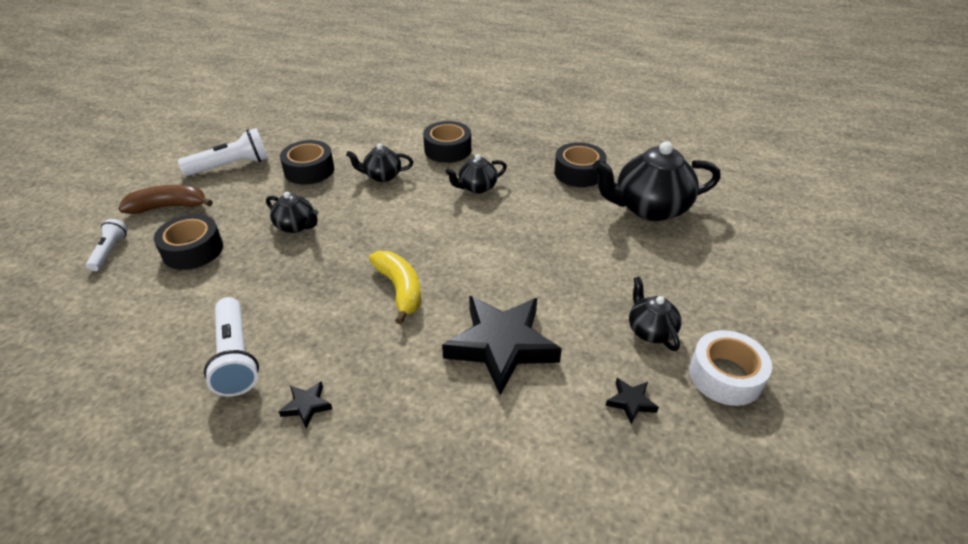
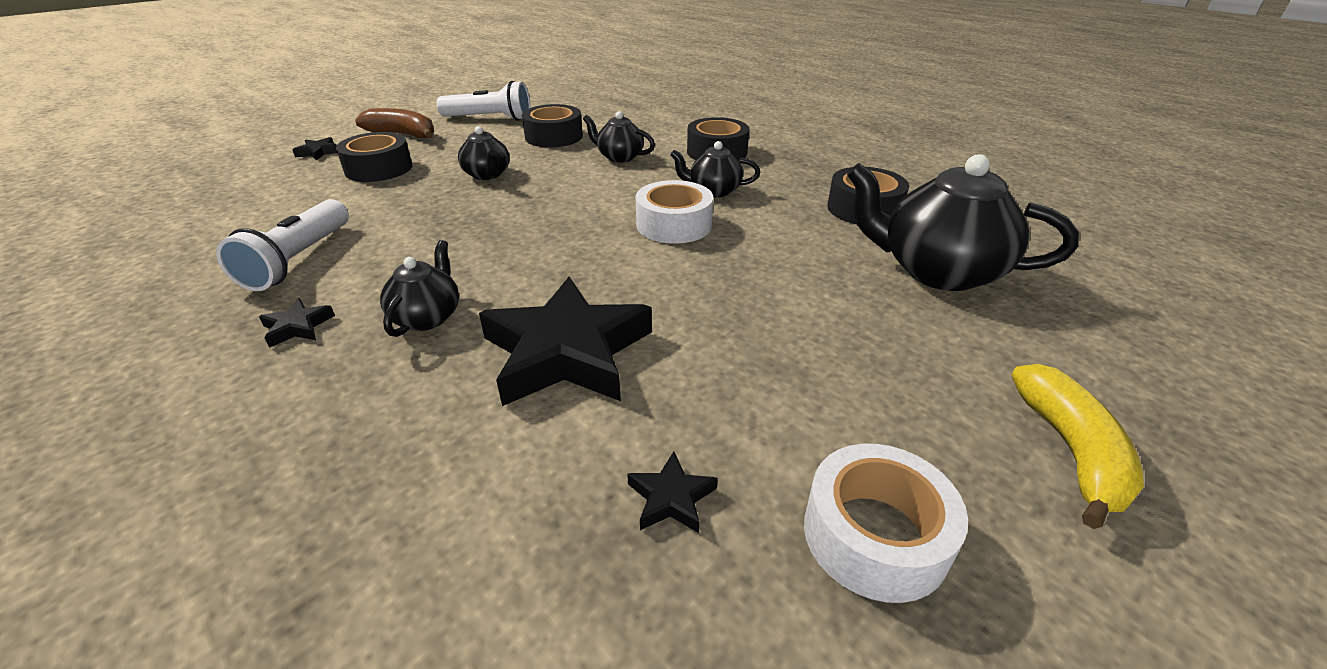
camera: 30 degrees right, 5 degrees down
(110, 251) = (318, 152): white flashlight -> black star
(400, 289) = (519, 256): yellow banana -> yellow banana (1070, 450)
(476, 226) = (674, 224): none -> white tape
(650, 330) = (798, 416): black teapot -> black teapot (427, 317)

